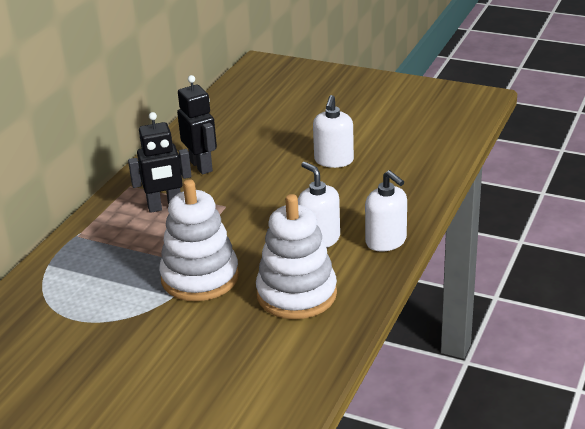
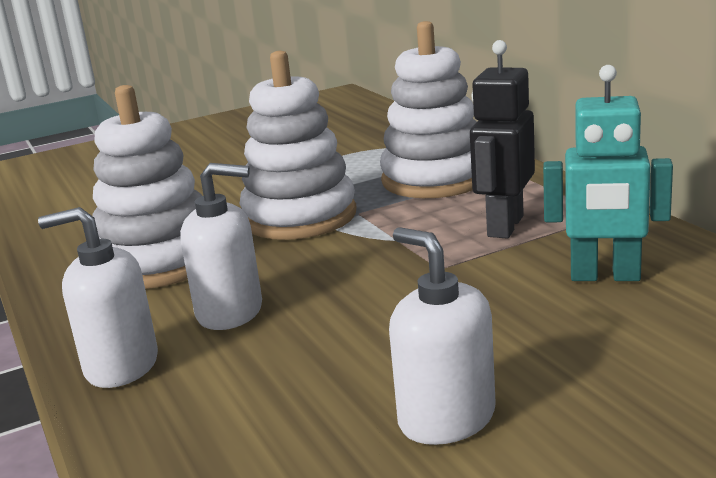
camera: 130 degrees right, 10 degrees down
(107, 256) = (435, 179): none -> white stacking toy
(201, 166) = (605, 276): black robot -> turquoise robot

